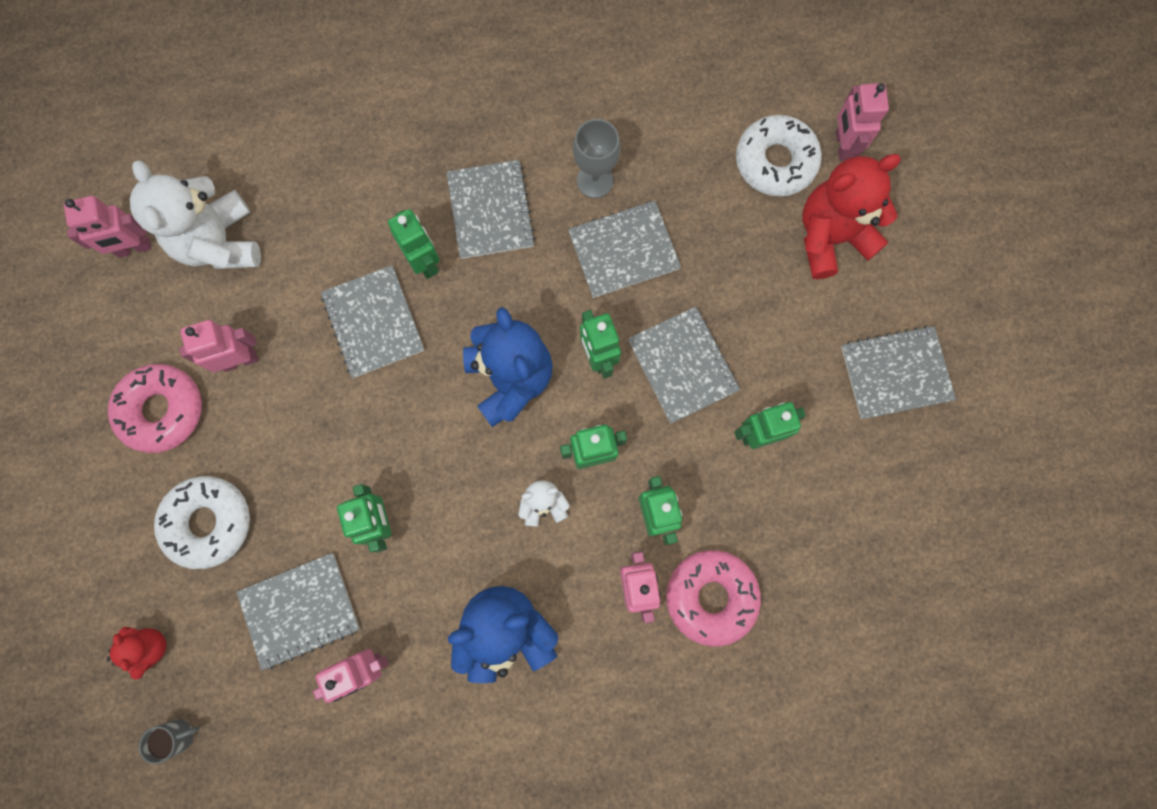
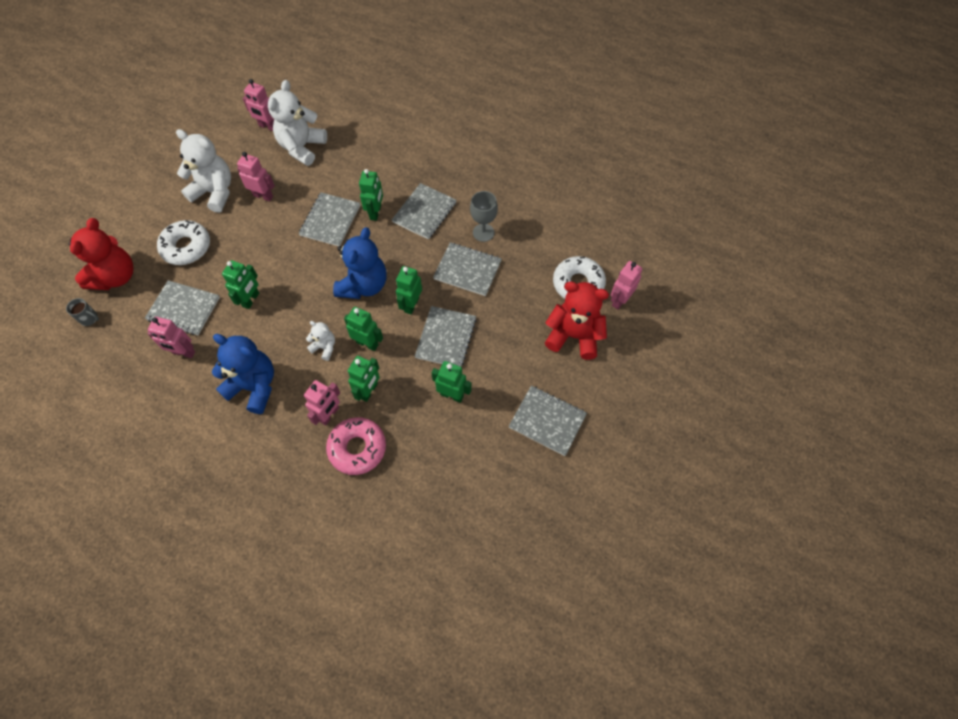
camera: 40 degrees right, 15 degrees down
(150, 647) = (115, 276): red teddy bear -> red teddy bear, size x1.99
(162, 410) = (215, 192): pink donut -> white teddy bear

